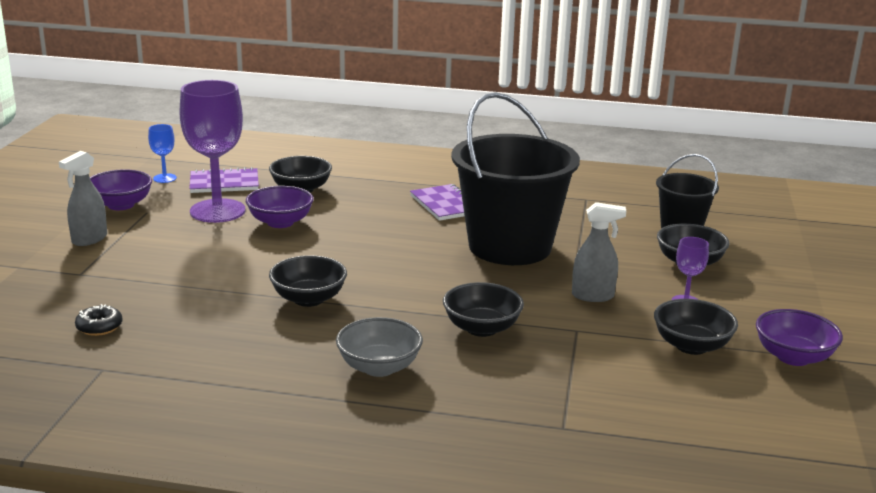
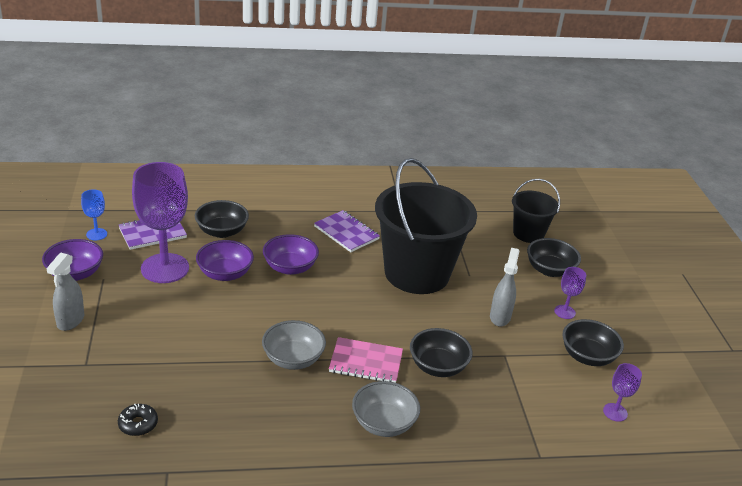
camera: 20 degrees left, 10 degrees up
(308, 299) = (293, 359): black bowl -> grey bowl
(393, 313) = (366, 362): none -> pink notebook
(593, 296) = (500, 317): grey spray bottle -> grey spray bottle turned 60 degrees counterclockwise
(697, 402) = (615, 412): none -> purple goblet
(793, 357) = (655, 354): purple bowl -> purple bowl (290, 267)

